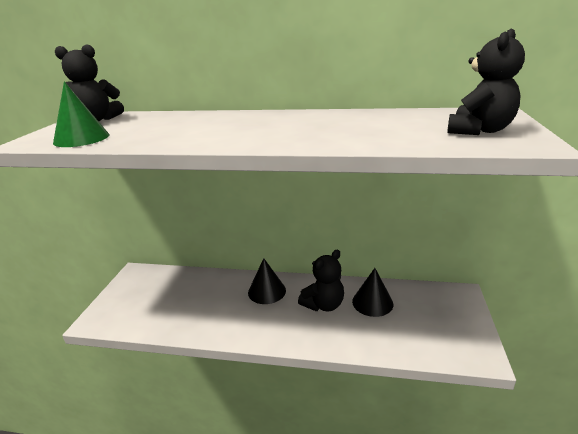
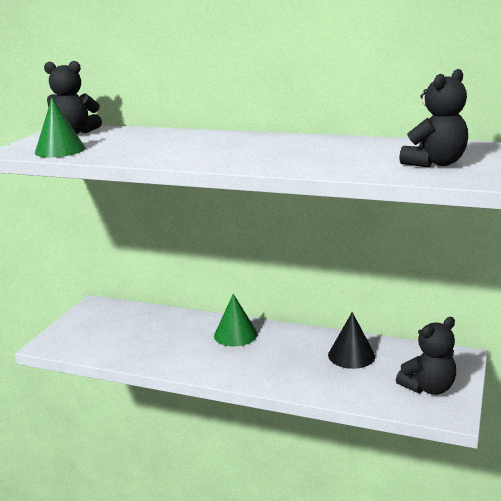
camera: 10 degrees right, 5 degrees down
(267, 291) = (235, 335): black cone -> green cone
(323, 305) = (295, 352): black teddy bear -> black teddy bear (428, 388)

